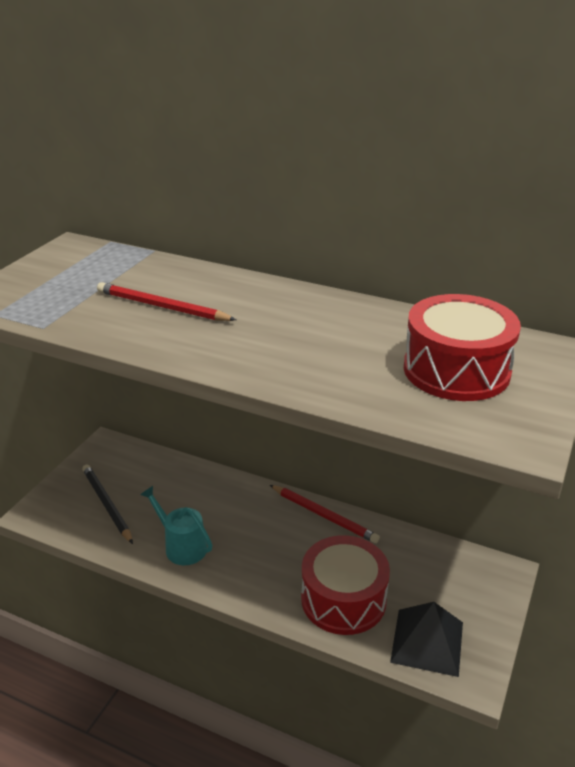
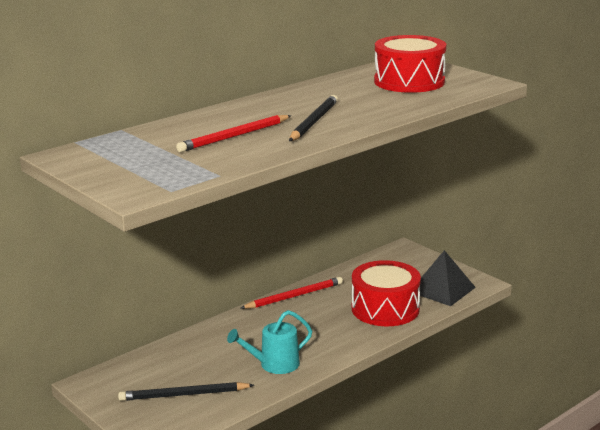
camera: 65 degrees left, 10 degrees down
(239, 339) = (314, 121): none -> black pencil

